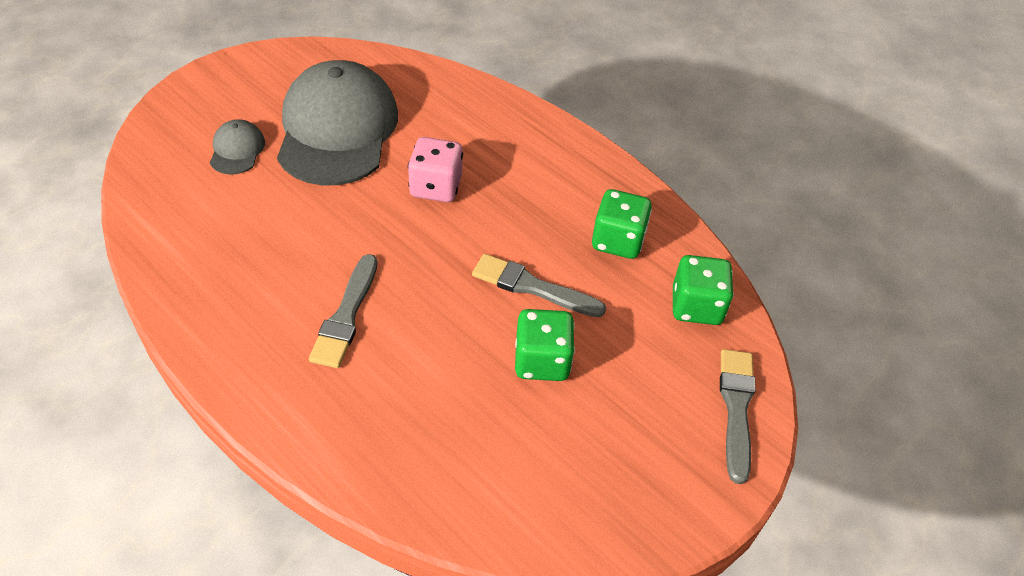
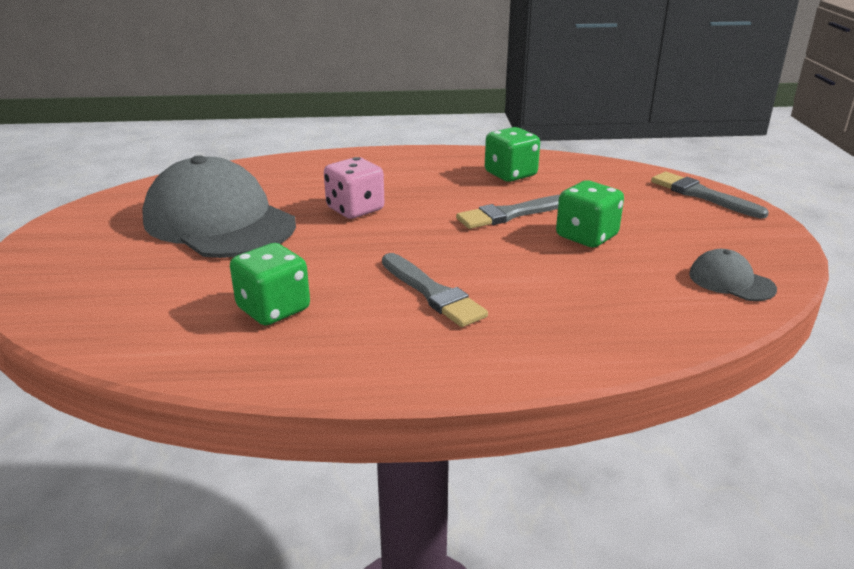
camera: 45 degrees left, 20 degrees down
(237, 150) = (150, 271): grey cap -> grey cap (731, 281)
(696, 306) = (602, 175): green dice -> green dice (273, 309)

